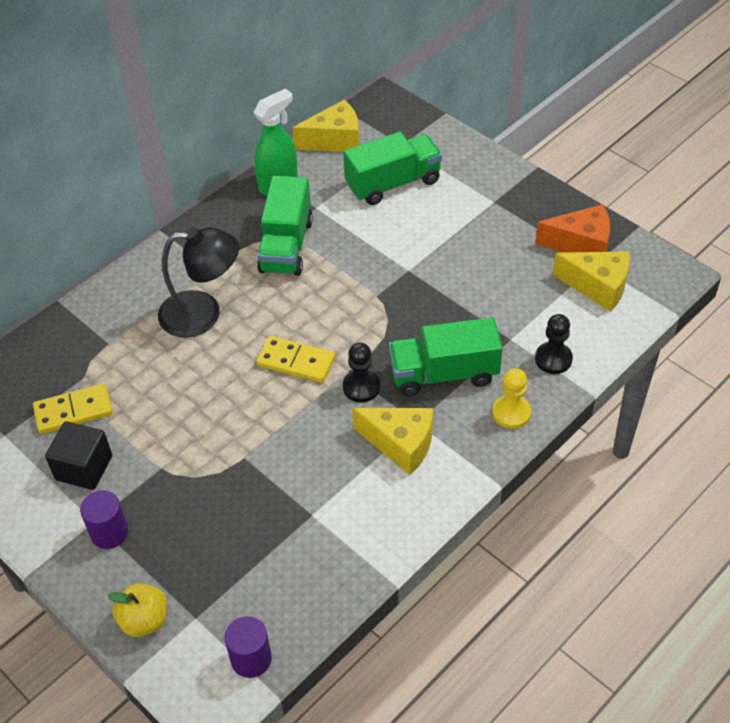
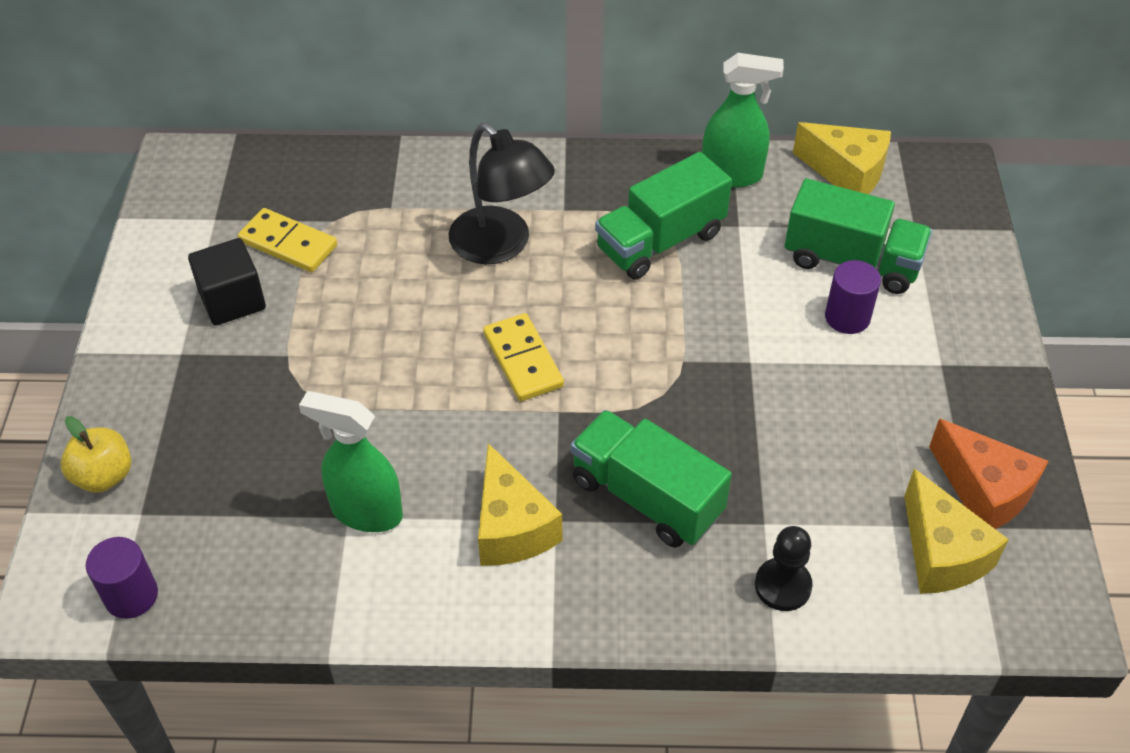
camera: 45 degrees right, 0 degrees up
(109, 532) = (178, 374): purple cylinder -> purple cylinder (847, 317)
(318, 503) = (366, 512): none -> green spray bottle
(361, 387) = (549, 438): black pawn -> none
(511, 413) = (661, 600): yellow pawn -> none

